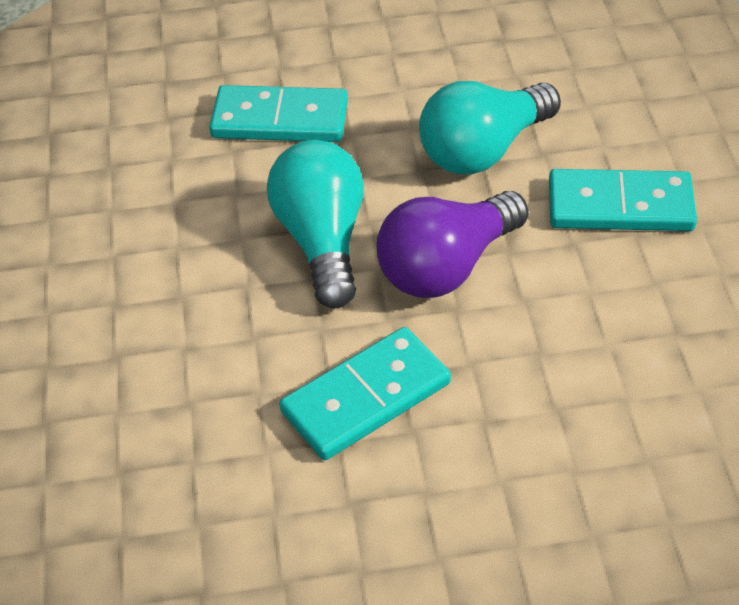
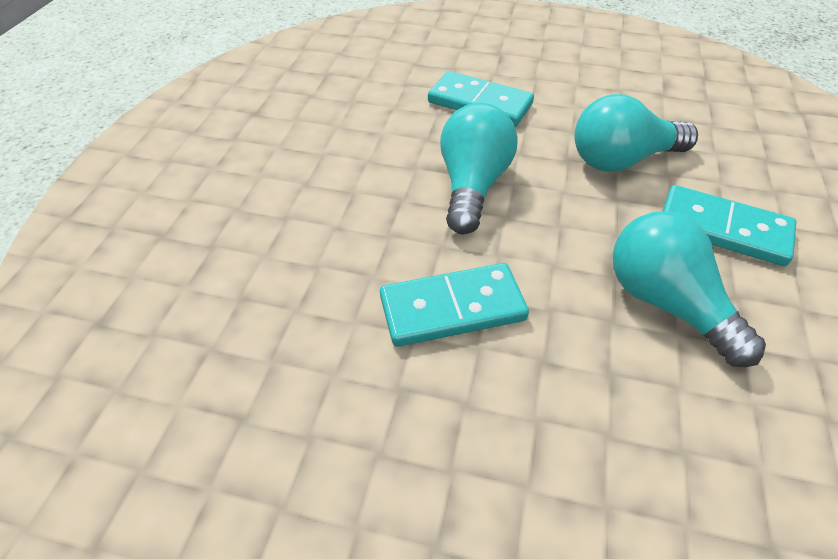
camera: 20 degrees right, 0 degrees up
(446, 267) = (560, 231): purple light bulb -> none
(586, 314) = (666, 303): none -> turquoise light bulb

